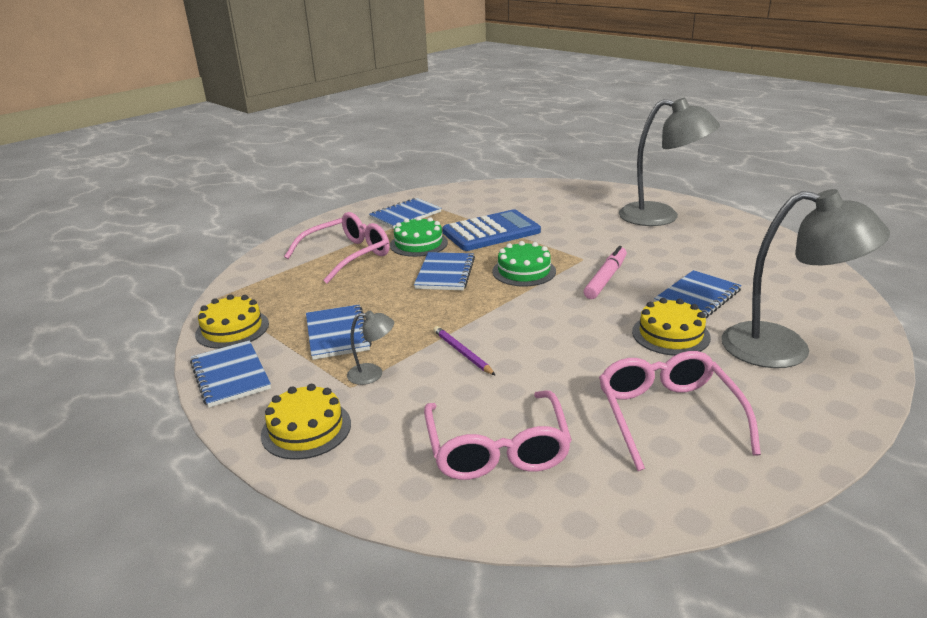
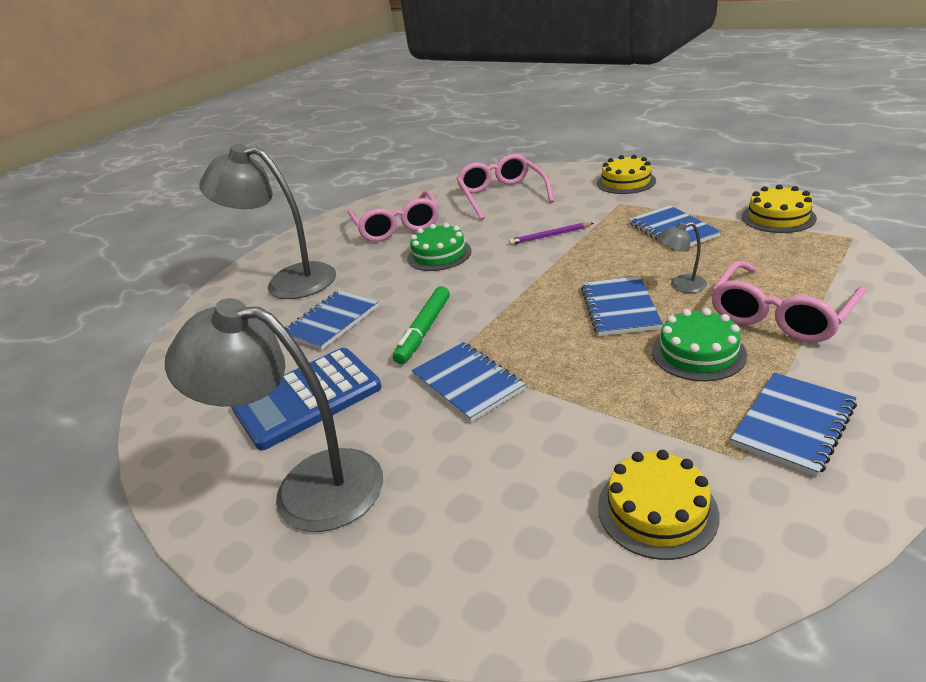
camera: 175 degrees right, 5 degrees up
(230, 375) = (721, 193): blue notebook -> blue notebook (467, 383)
(373, 374) = (611, 212): grey lamp -> grey lamp (681, 285)
(462, 352) = (550, 236): purple pencil -> purple pencil turned 120 degrees clockwise
(491, 232) = (600, 397): blue calculator -> blue calculator (307, 398)
(524, 271) = (523, 326): green cake -> green cake (439, 254)
(606, 278) = (424, 330): pink marker -> green marker
(670, 334) = (374, 278): yellow cake -> yellow cake (657, 510)

